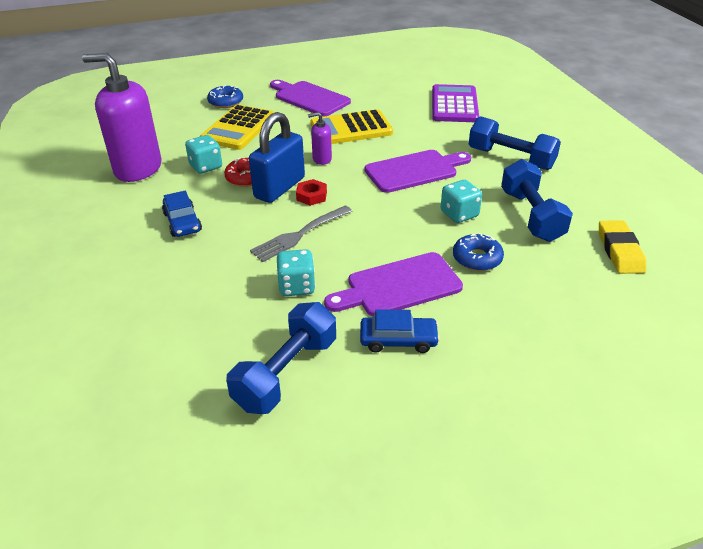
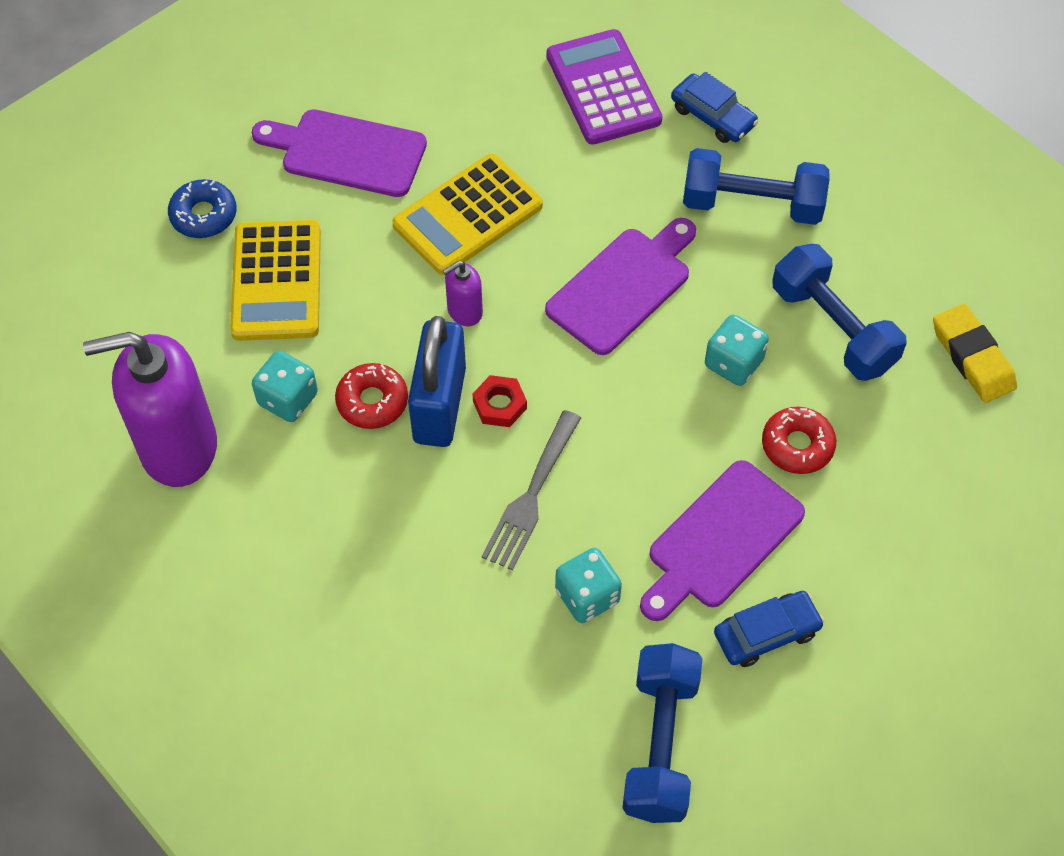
camera: 25 degrees left, 20 degrees up
(182, 222) = (340, 538): blue car -> blue car (713, 116)
(477, 258) = (797, 445): blue donut -> red donut

